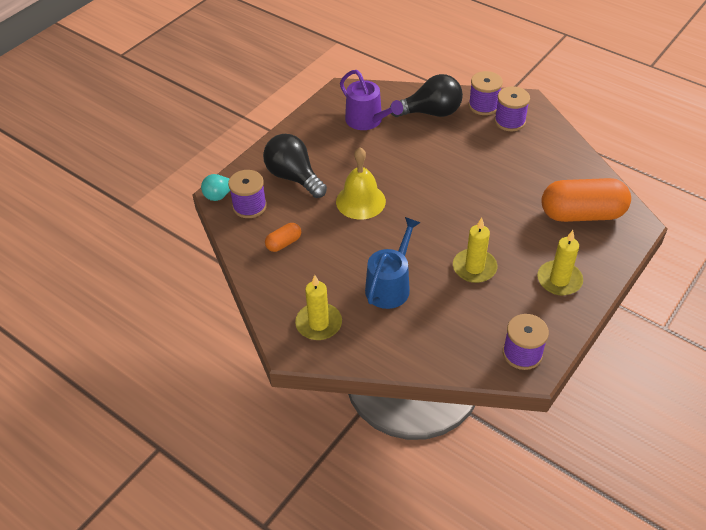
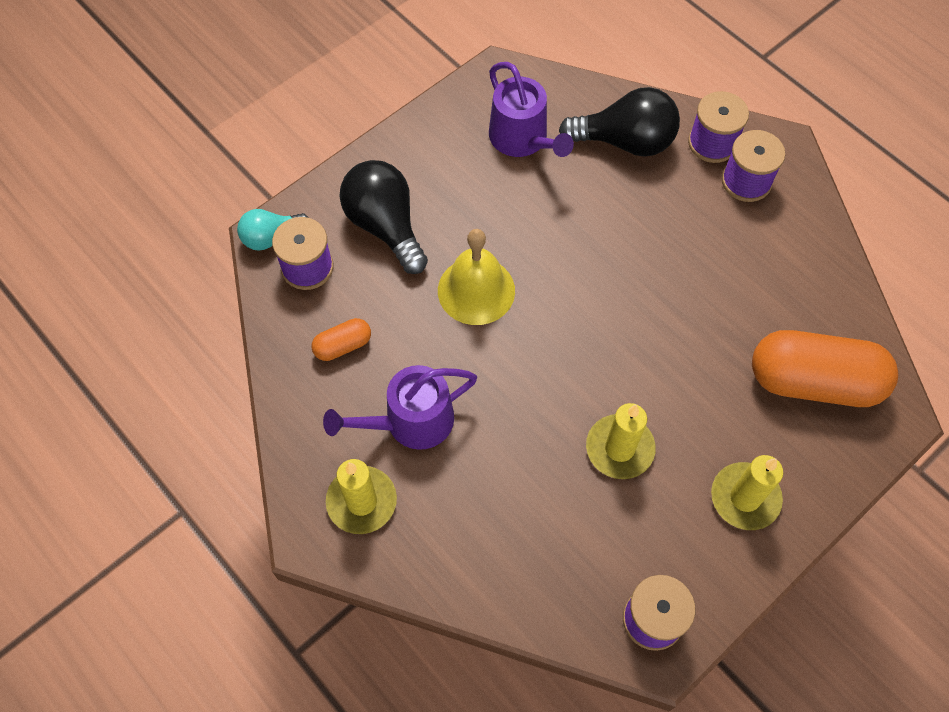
camera: 10 degrees right, 15 degrees up
(339, 276) = (411, 421): none -> purple watering can
(390, 286) = (483, 456): blue watering can -> none

